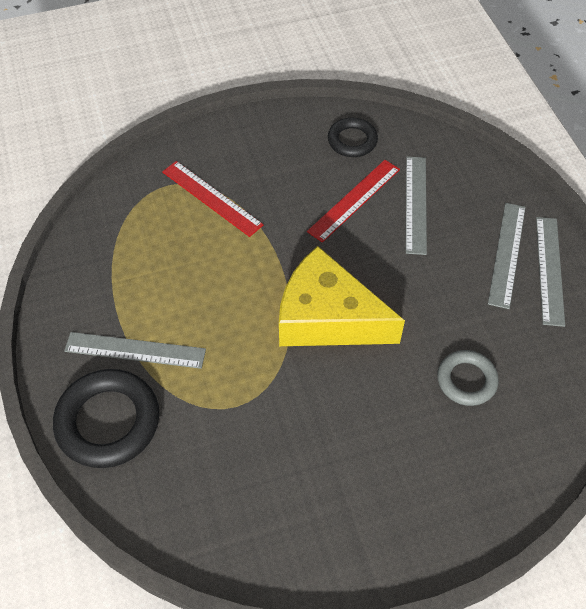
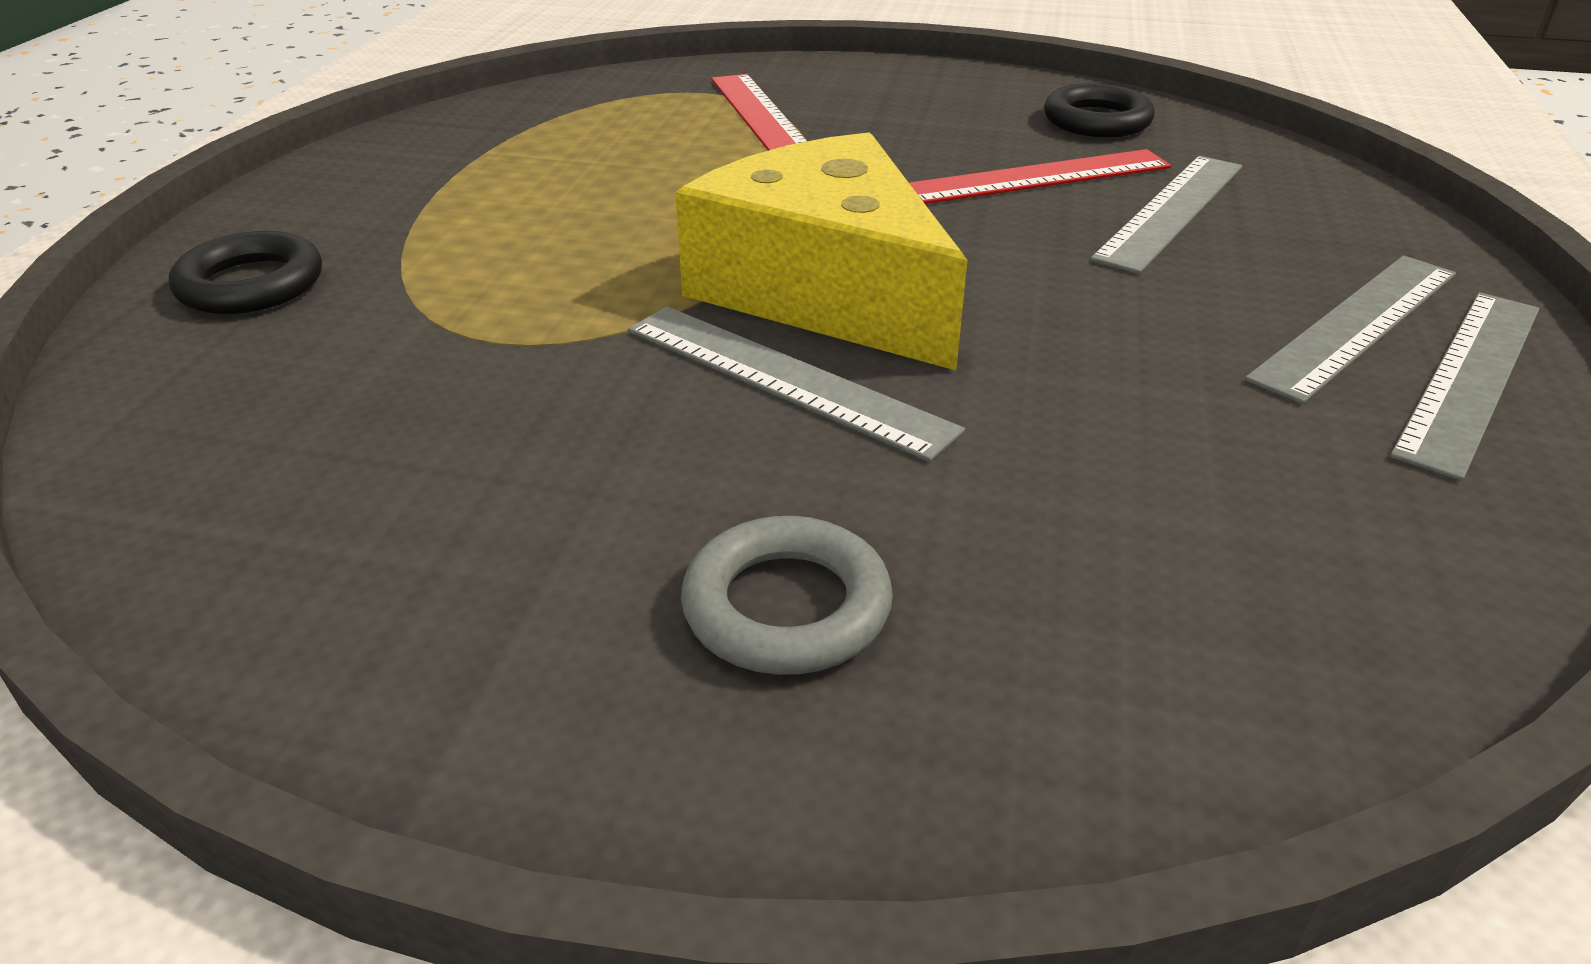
camera: 30 degrees right, 20 degrees down
(108, 421) = (251, 284): black ring -> black ring, size x0.60
(135, 350) = (417, 224): grey ruler -> grey ruler (786, 378)
(466, 380) = (1082, 480): grey ring -> grey ring (786, 607)

